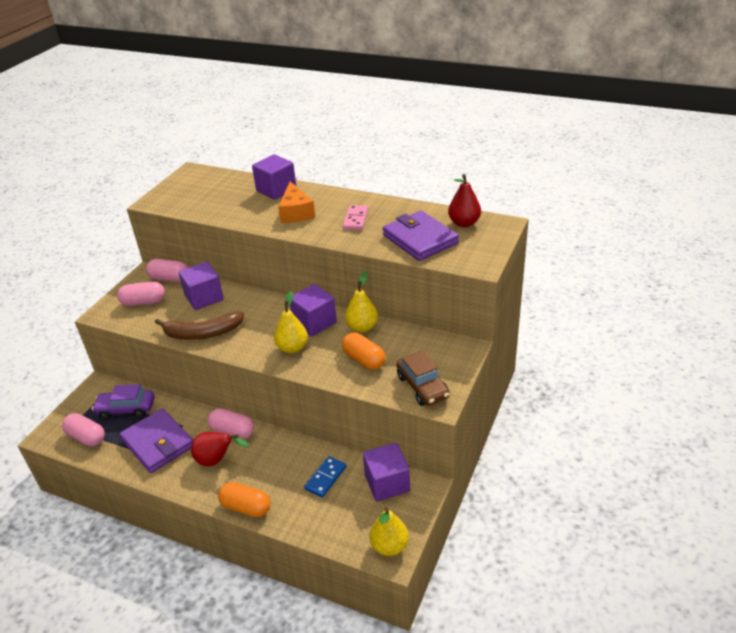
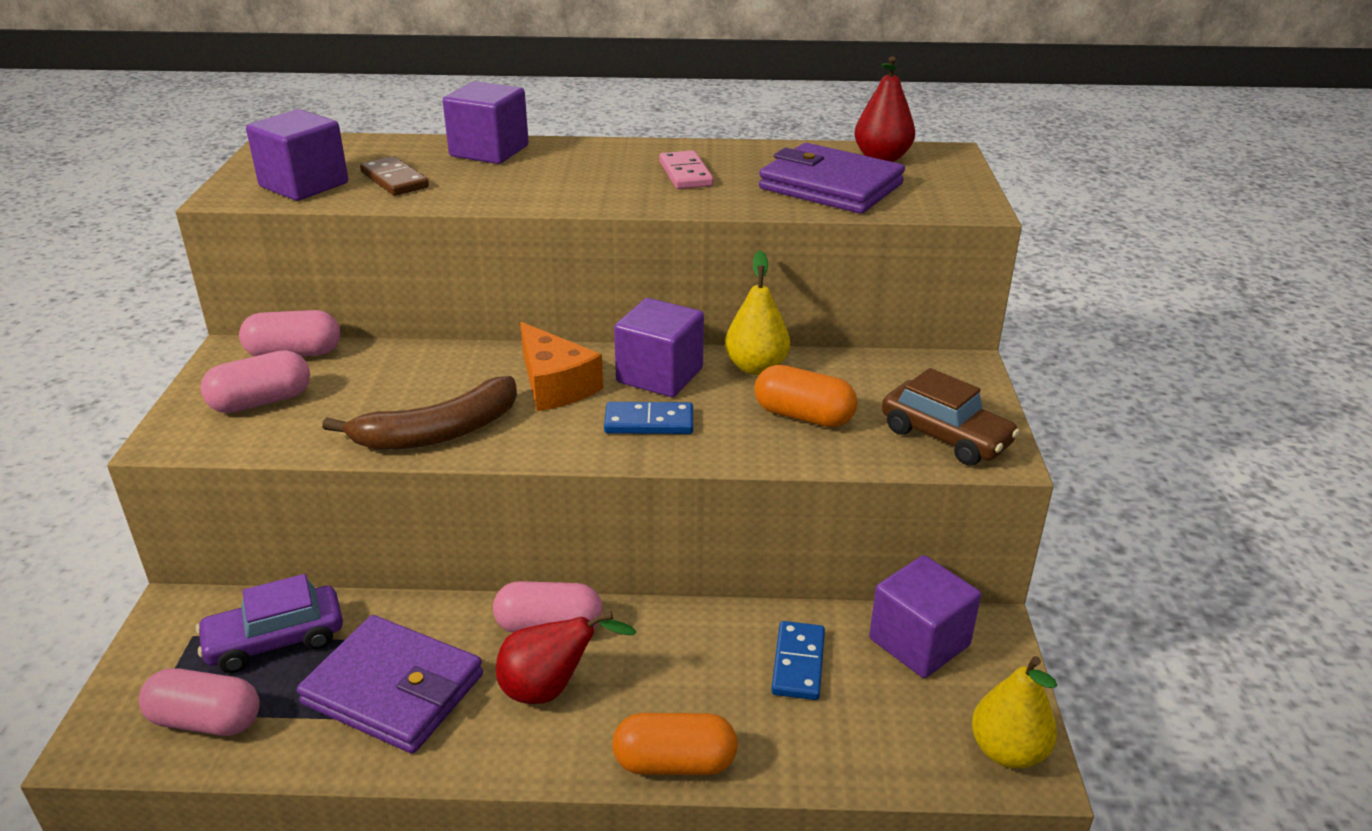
camera: 25 degrees left, 5 degrees down
(204, 298) = (397, 373): purple cube -> purple cube (304, 185)
(223, 203) = (394, 180): none -> brown domino
(292, 348) = (649, 422): yellow pear -> blue domino
(296, 212) = (560, 177): orange cheese -> orange cheese (555, 385)

